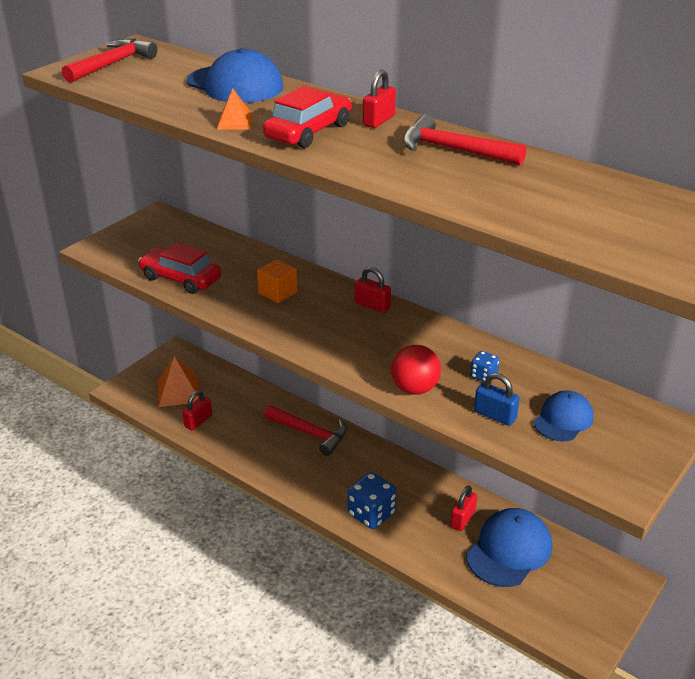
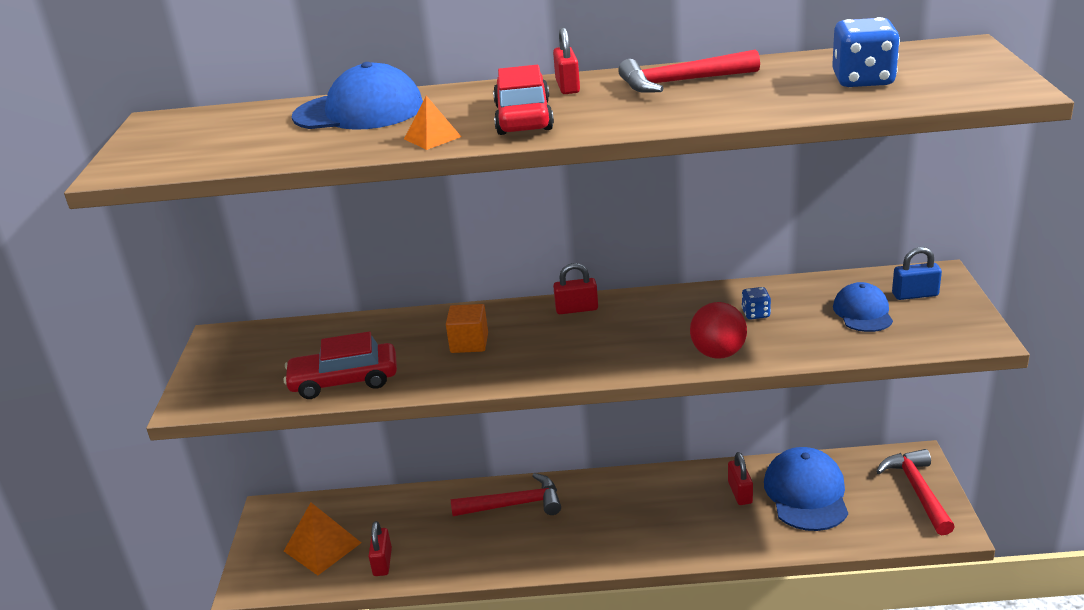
camera: 35 degrees left, 5 degrees down
(112, 64) = (169, 144): red hammer -> red hammer (917, 491)
(371, 514) = (660, 538): blue dice -> blue dice (863, 80)
(495, 415) = (810, 337): blue padlock -> blue padlock (915, 294)

